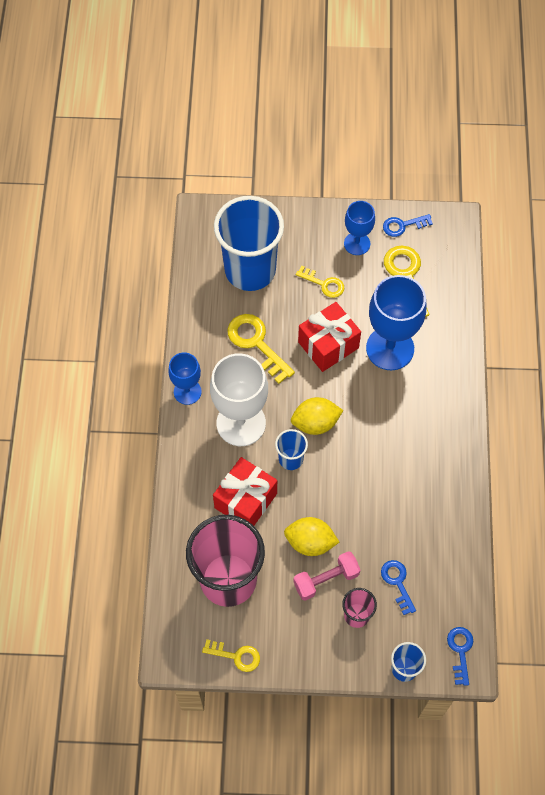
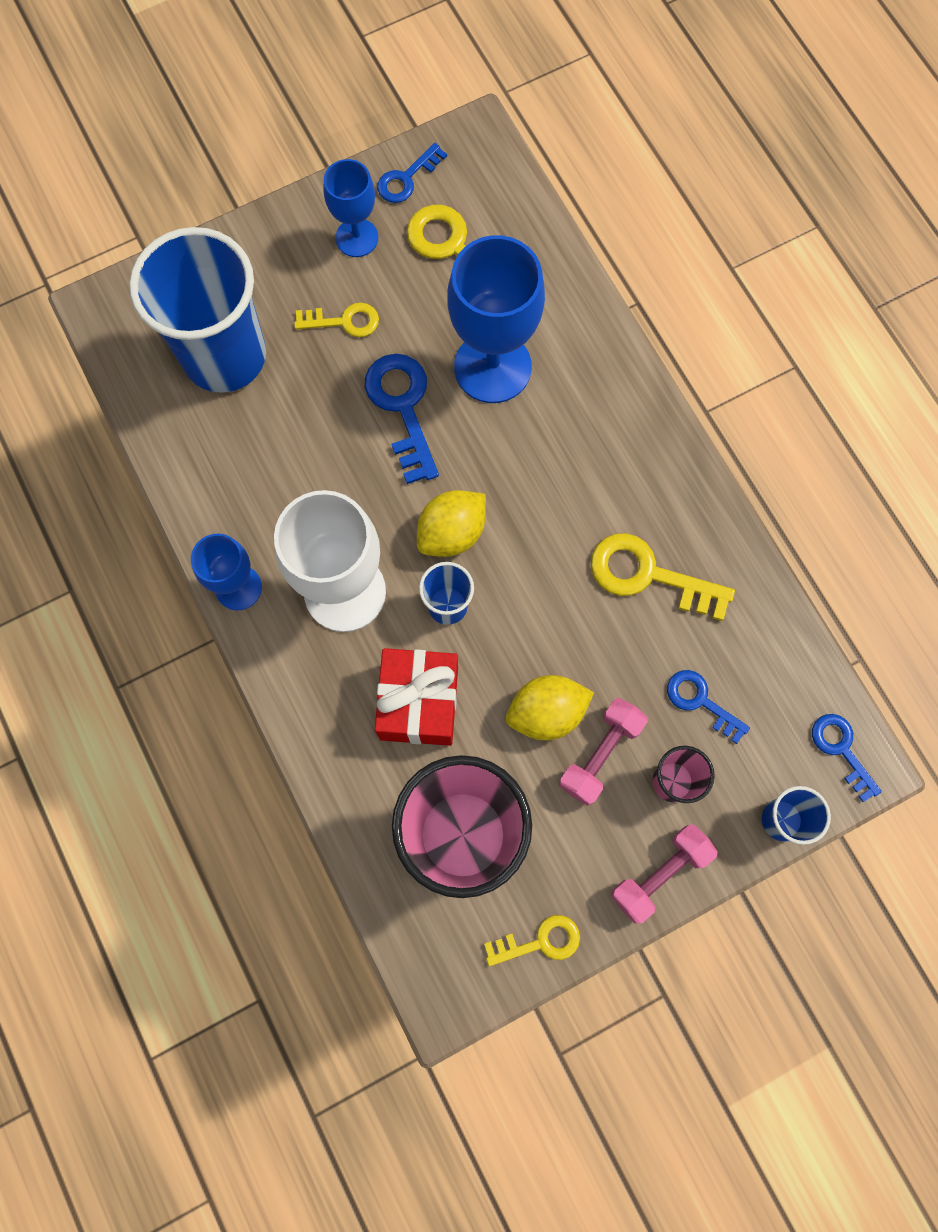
camera: 30 degrees left, 10 degrees up
(256, 343) = (298, 461): yellow key -> yellow key (649, 575)
(320, 658) = (660, 874): none -> pink dumbbell
(328, 345) = (403, 408): red gift -> blue key

